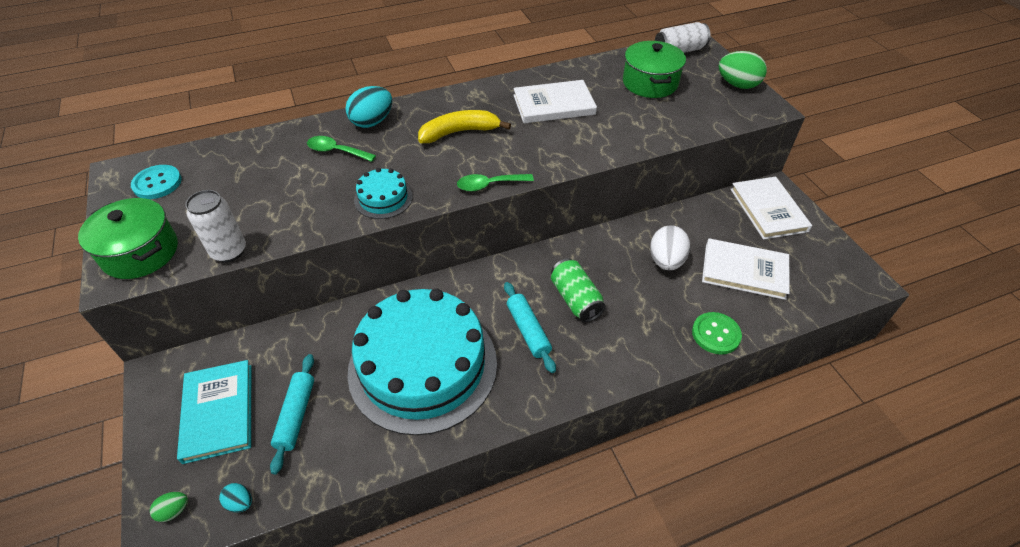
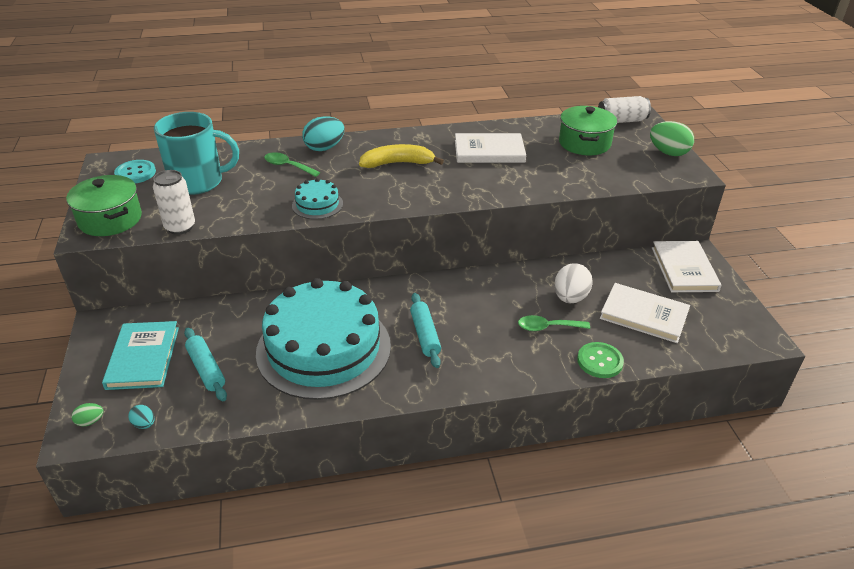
camera: 10 degrees right, 10 degrees down
(236, 186) = (198, 182): none -> turquoise mug
(296, 415) = (206, 369): turquoise rolling pin -> turquoise rolling pin turned 45 degrees counterclockwise
(489, 185) = (411, 205): green spoon -> green spoon (547, 327)
(575, 299) = (476, 316): green can -> none

